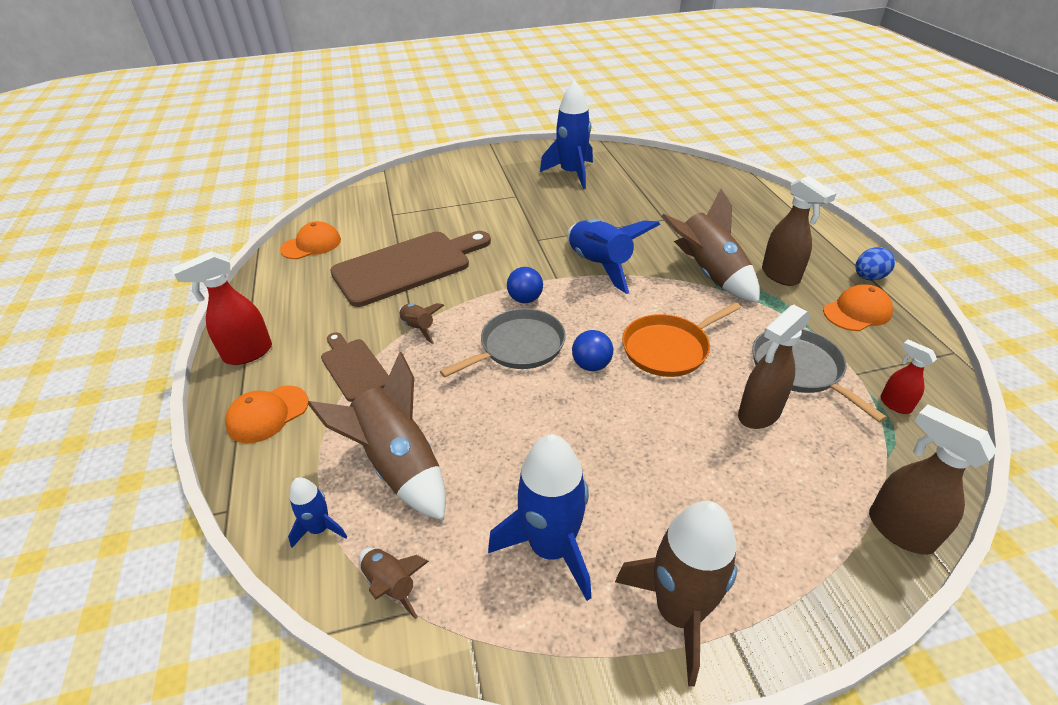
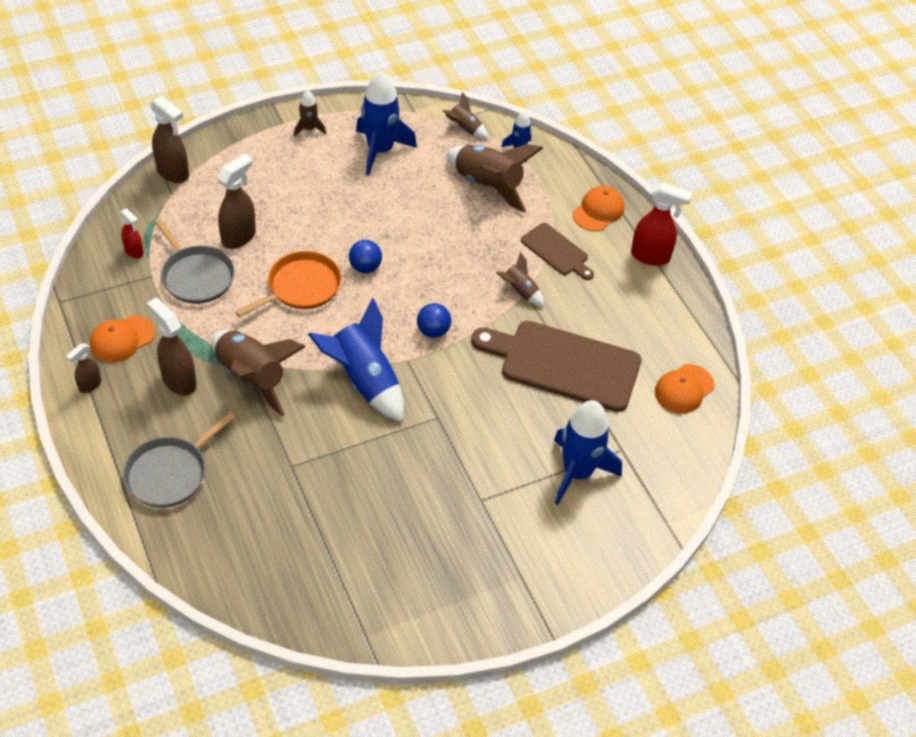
camera: 165 degrees right, 10 degrees up
(247, 354) = (650, 256): red spray bottle -> red spray bottle turned 60 degrees clockwise
(407, 266) = (564, 364): brown cutting board -> brown cutting board turned 60 degrees clockwise
(518, 346) = (428, 280): grey pan -> grey pan (170, 473)
(572, 174) = (414, 560): blue rocket -> blue rocket (577, 472)
(678, 612) = (309, 129): brown rocket -> brown rocket, size x0.50
(868, 277) = (89, 385): blue egg -> brown spray bottle

